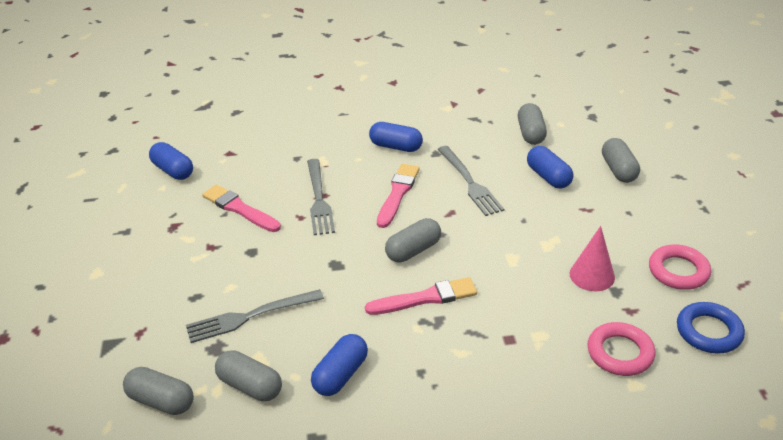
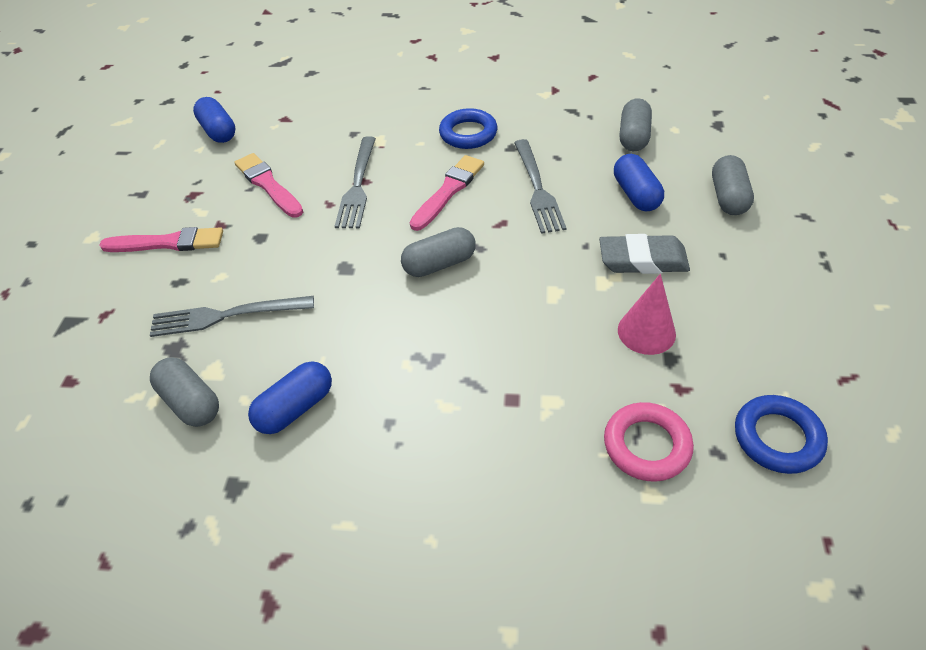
camera: 15 degrees right, 10 degrees up
(161, 401) = (90, 402): grey capsule -> none
(396, 146) = (468, 133): blue capsule -> blue ring
(425, 298) = (430, 327): pink brush -> pink brush (168, 243)
(571, 224) = (643, 260): none -> grey eraser
(678, 271) = (763, 345): pink ring -> none

